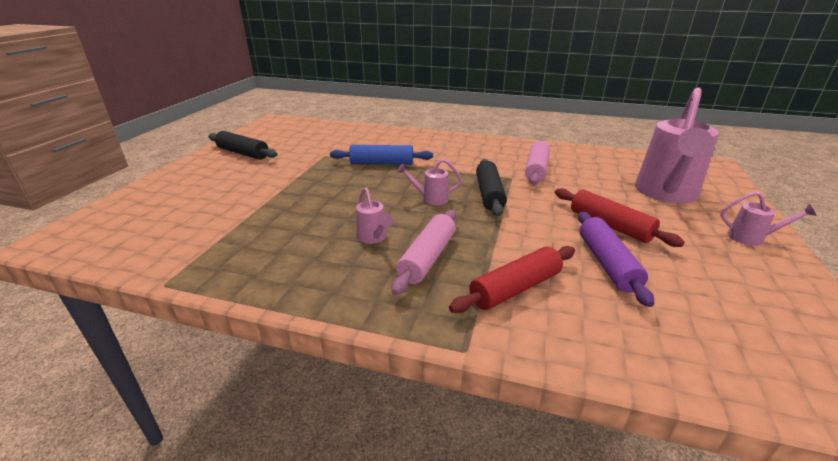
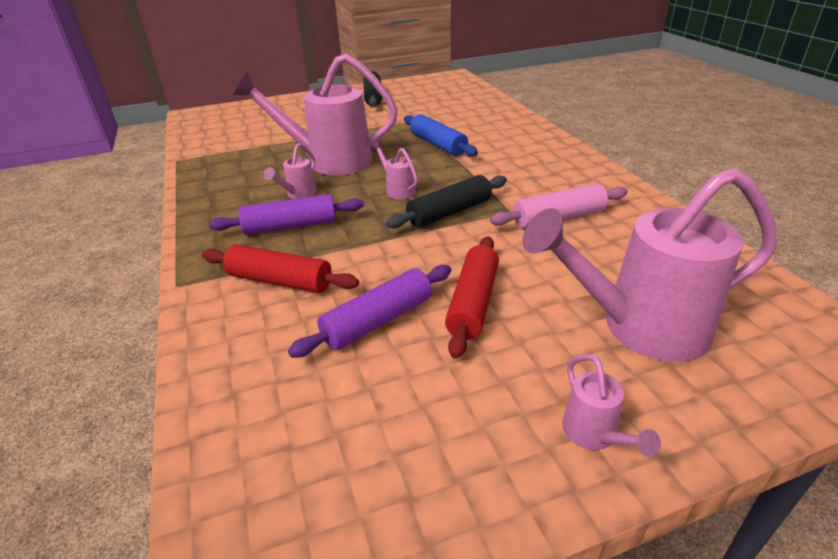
camera: 55 degrees right, 5 degrees up
(336, 207) = (330, 162): none -> pink watering can
(427, 258) = (290, 226): pink rolling pin -> purple rolling pin

